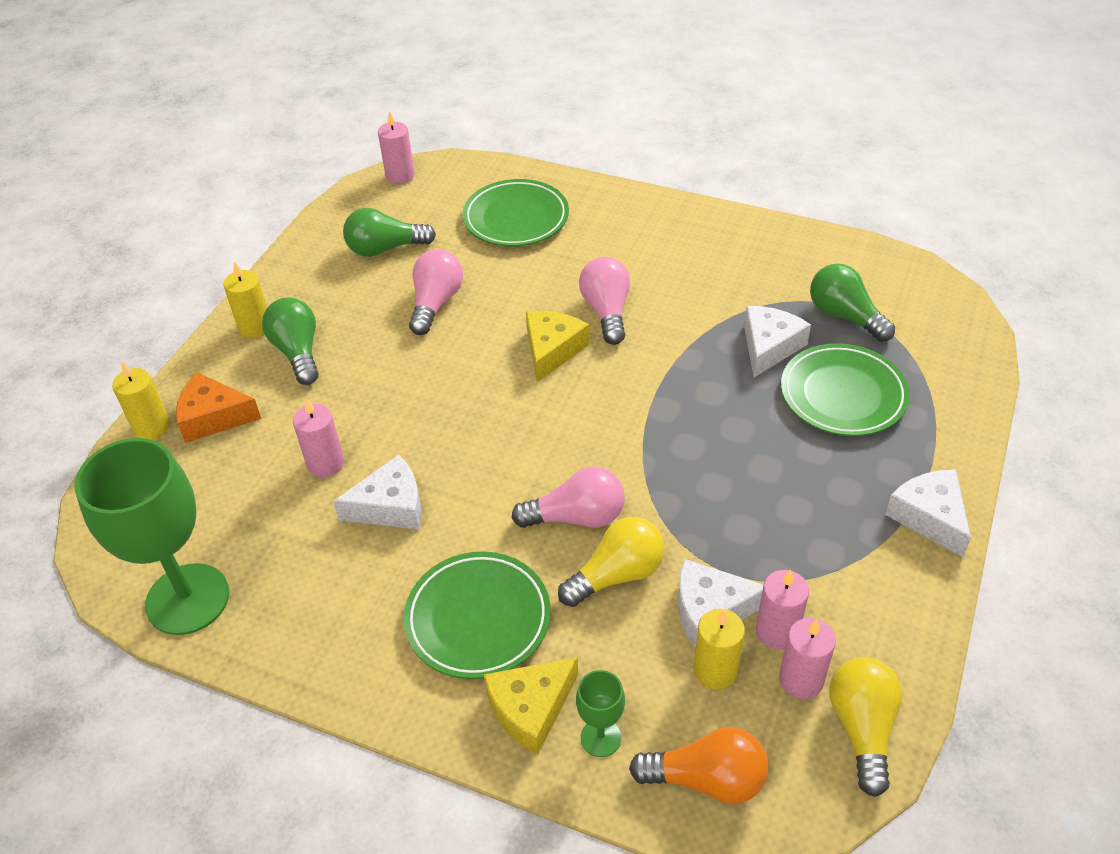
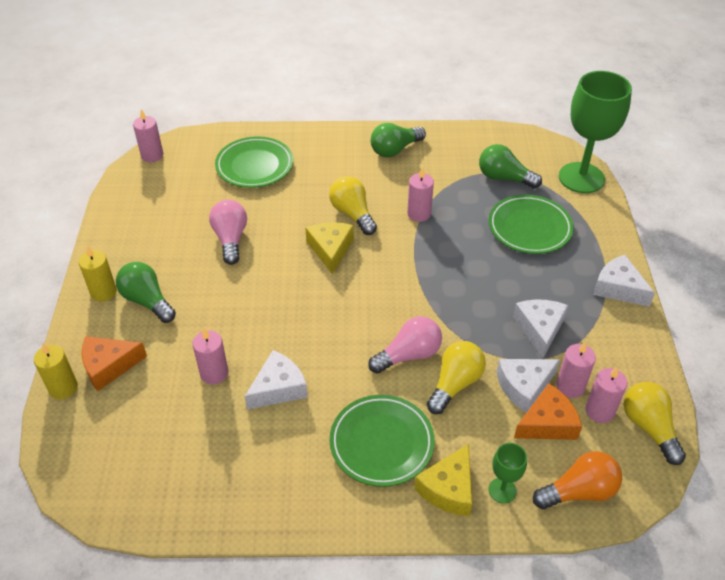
camera: 25 degrees left, 0 degrees up
(187, 599) = (166, 501): green goblet -> green goblet (581, 178)
(385, 248) = (171, 210): green light bulb -> green light bulb (395, 150)
(606, 311) = (352, 214): pink light bulb -> yellow light bulb
(695, 334) = (419, 214): none -> pink candle
(715, 670) = (547, 423): yellow candle -> orange cheese
(769, 347) = (469, 209): white cheese -> white cheese (539, 329)

